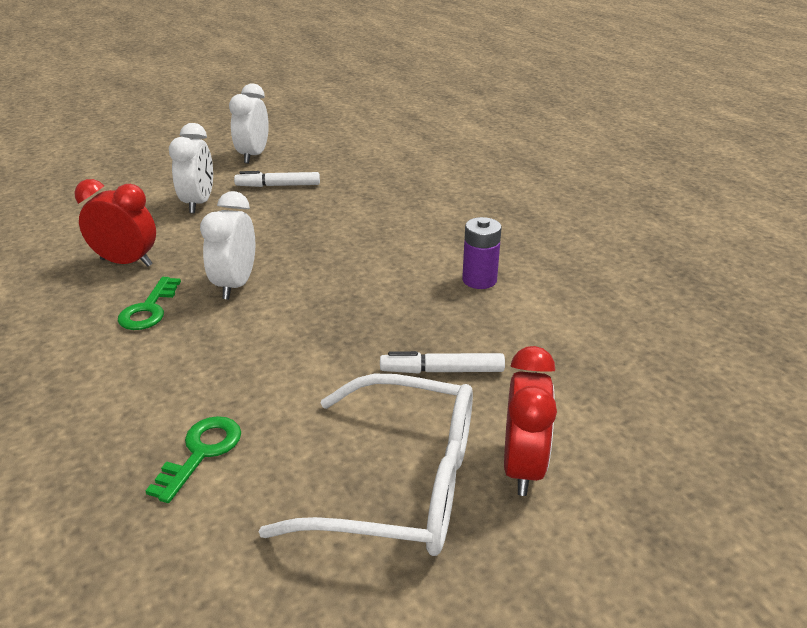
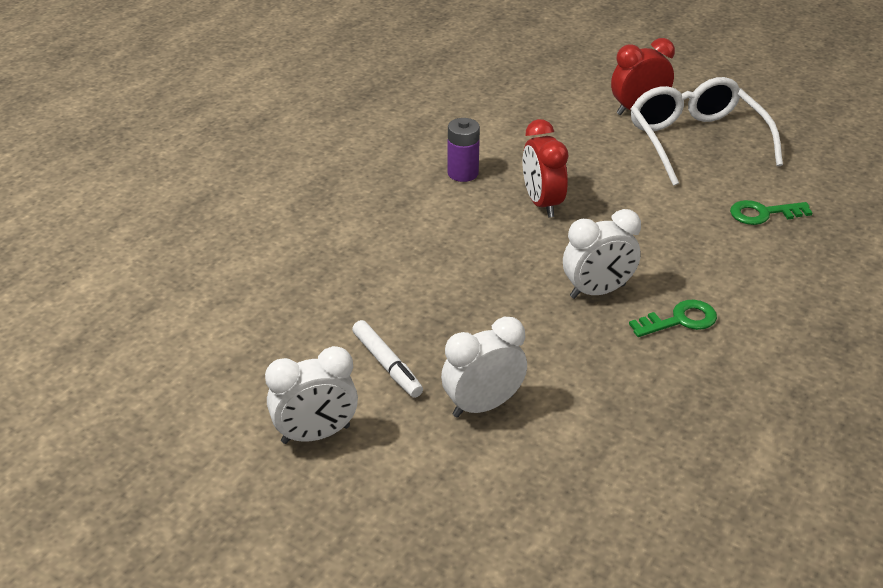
camera: 120 degrees left, 5 degrees up
(126, 262) = (638, 382): red clock -> red clock (542, 203)
(442, 370) = (590, 156): white marker -> none

